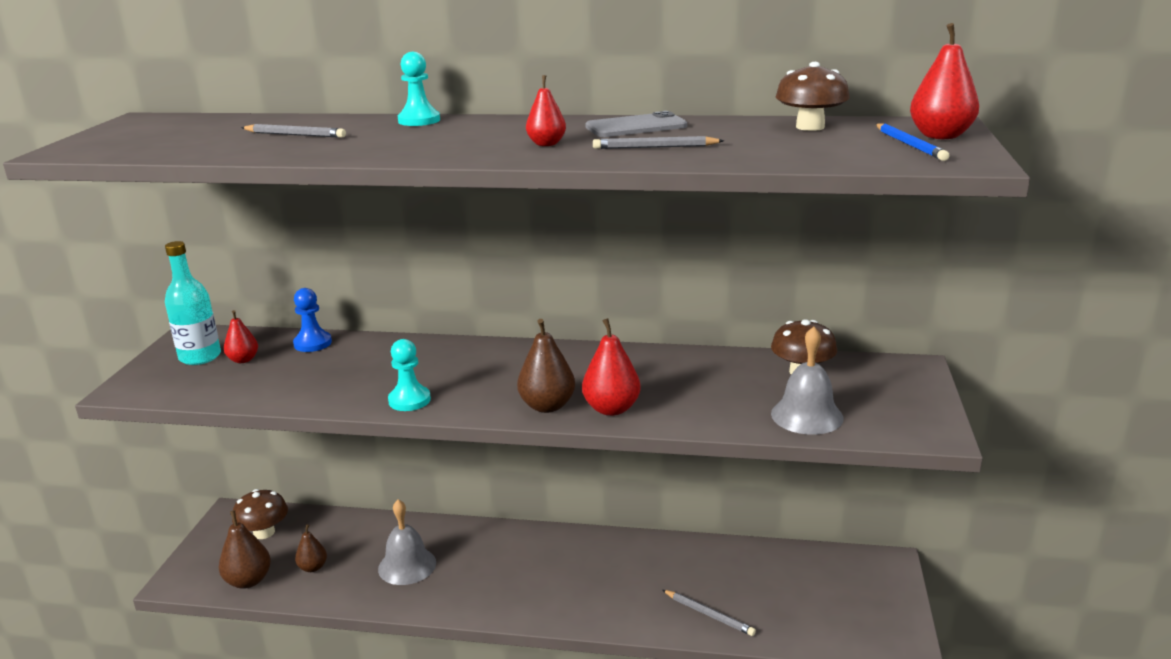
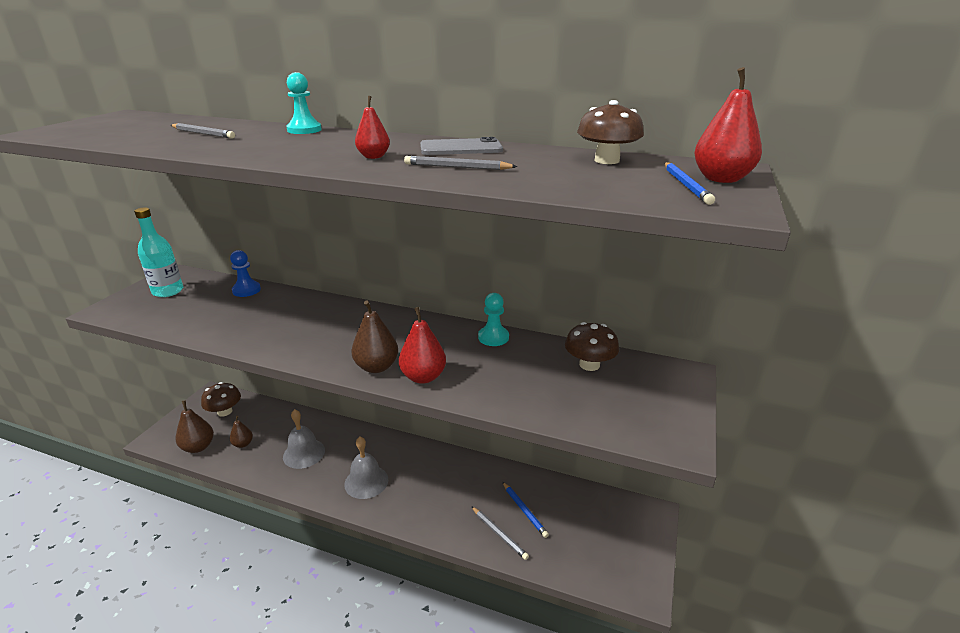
camera: 10 degrees right, 5 degrees up
(243, 360) = (193, 297): red pear -> none
(409, 400) = (281, 347): turquoise pawn -> turquoise pawn (493, 337)
(731, 585) = (524, 510): none -> blue pencil
(807, 415) = (576, 407): grey bell -> grey bell (366, 481)

